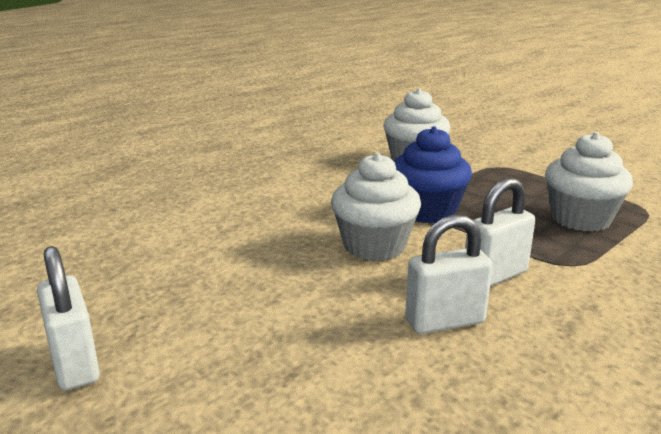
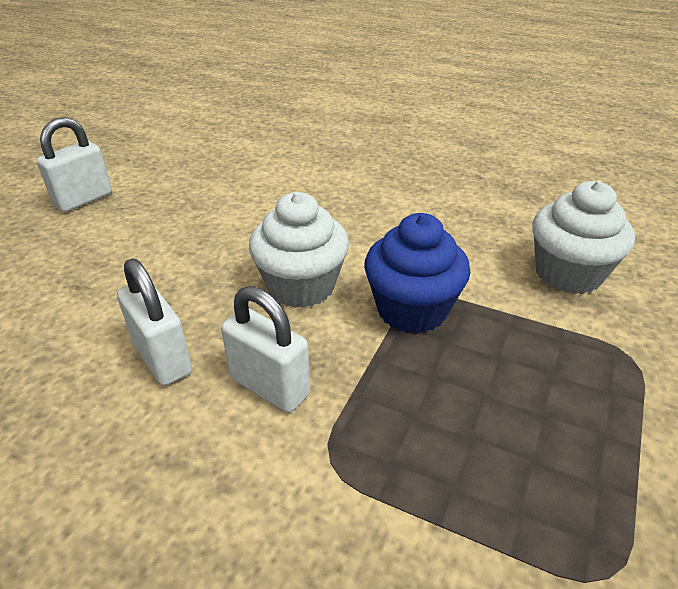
camera: 70 degrees right, 15 degrees up
(580, 219) = (492, 470): white cupcake -> none

